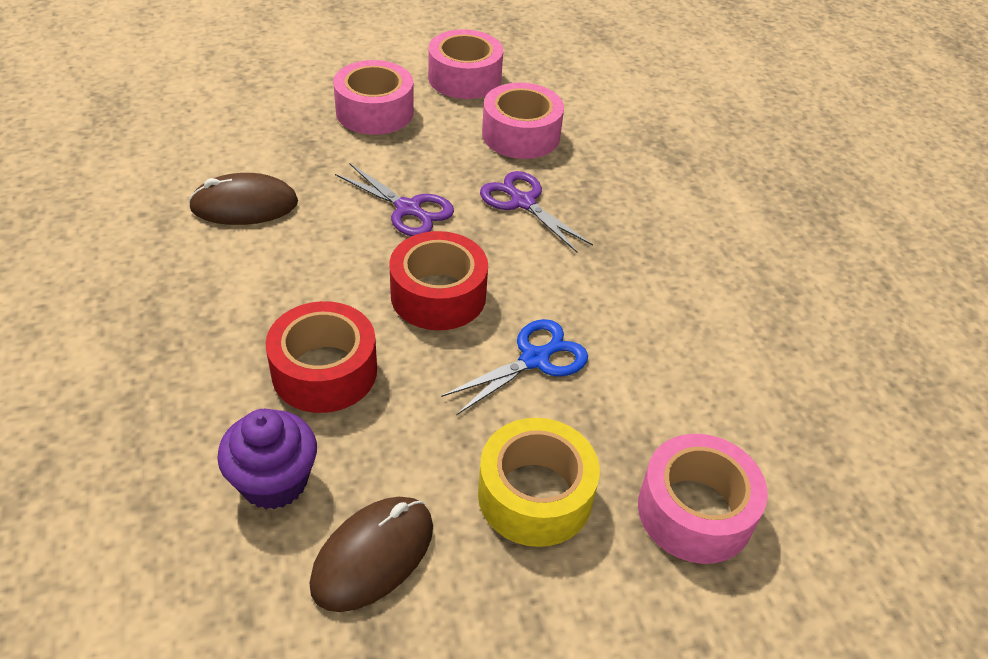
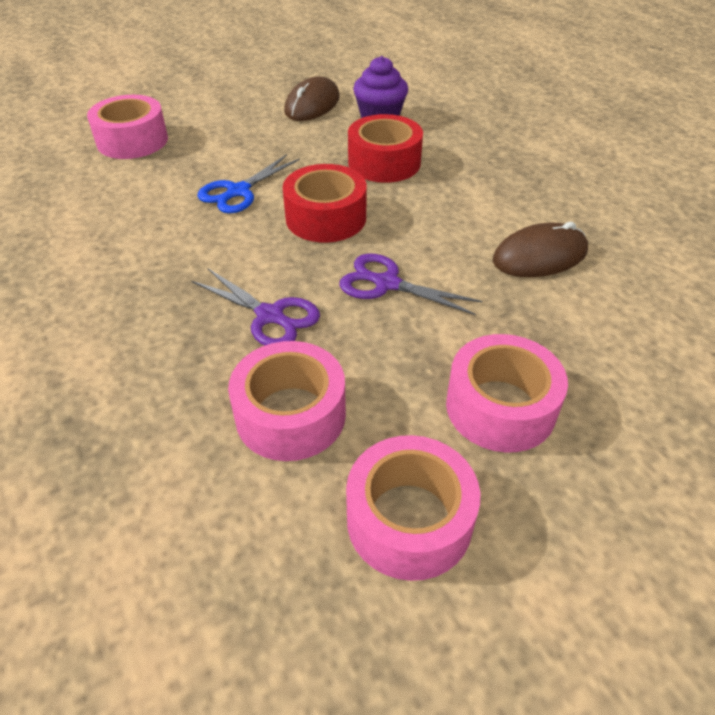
camera: 170 degrees right, 0 degrees up
(535, 495) = (230, 133): yellow tape -> none

